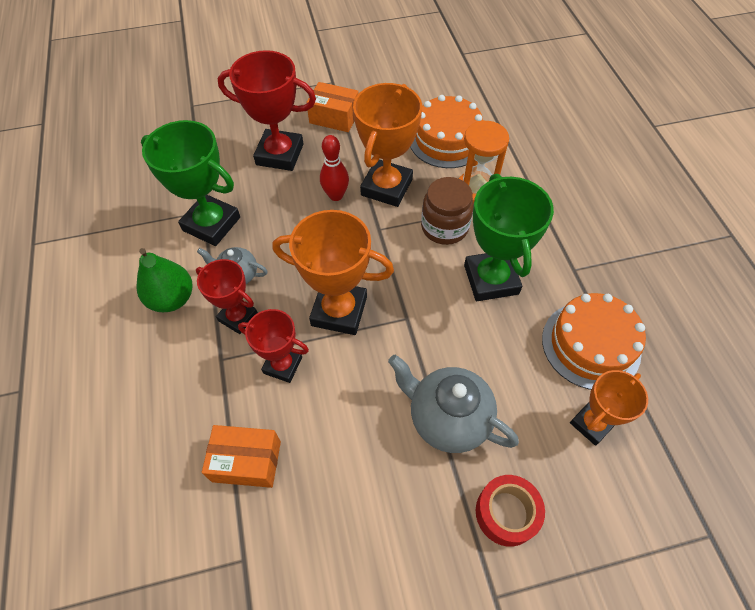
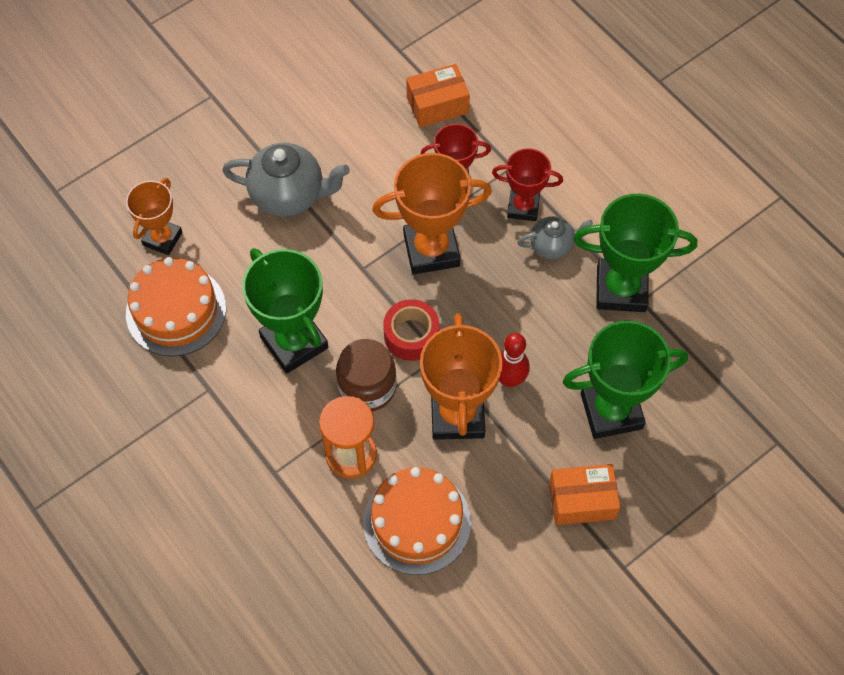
camera: 155 degrees right, 5 degrees up
(172, 299) = (597, 199): green pear -> none
(280, 154) = (611, 411): red trophy -> green trophy
(506, 513) = (218, 147): red tape -> red tape (411, 335)

